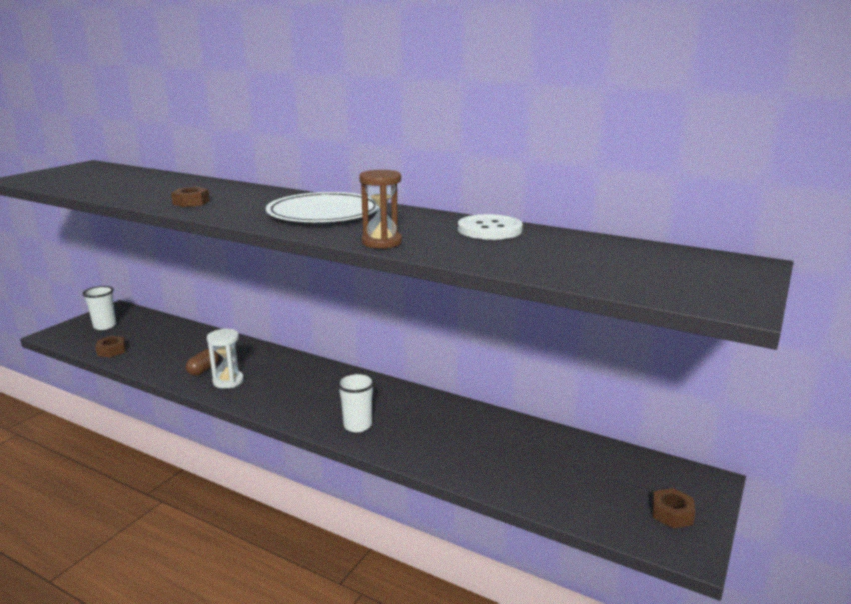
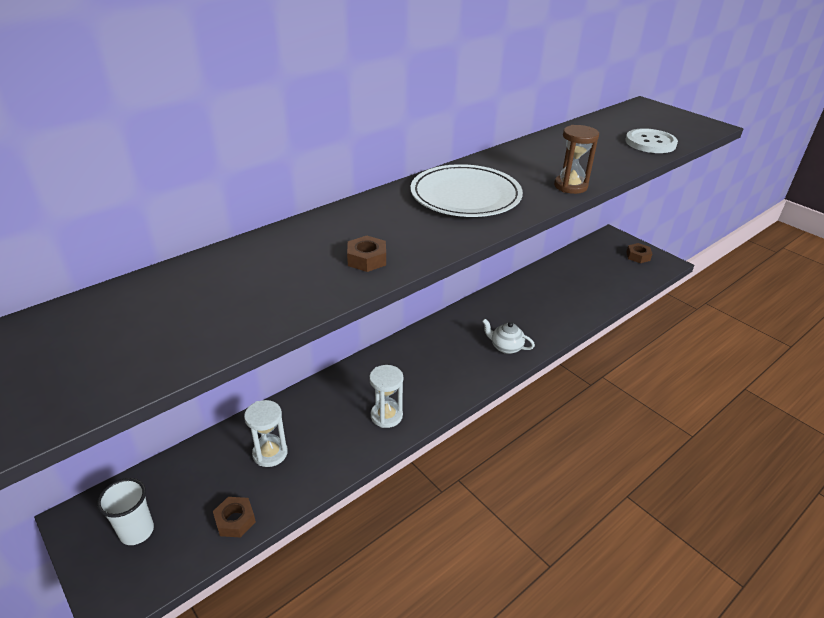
camera: 70 degrees left, 15 degrees up
(176, 347) = (270, 453): none -> white hourglass
(203, 370) = (349, 433): brown capsule -> none
(357, 425) = (506, 347): white cup -> white teapot
(489, 230) = (551, 146): white button -> white button (650, 143)

